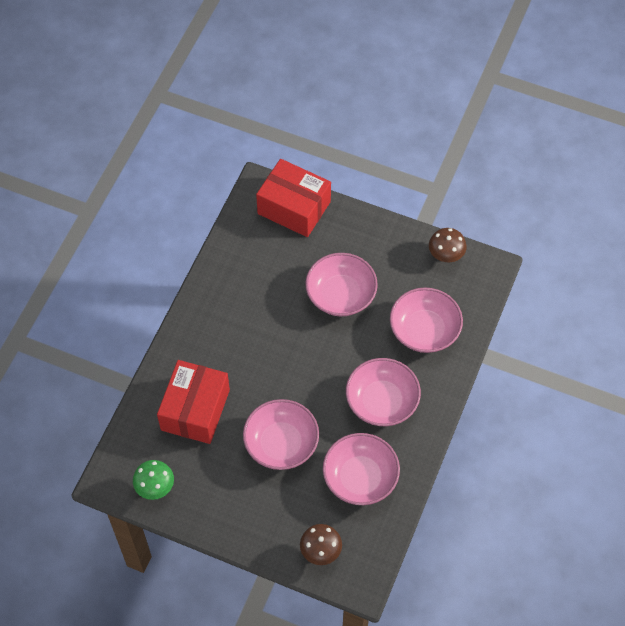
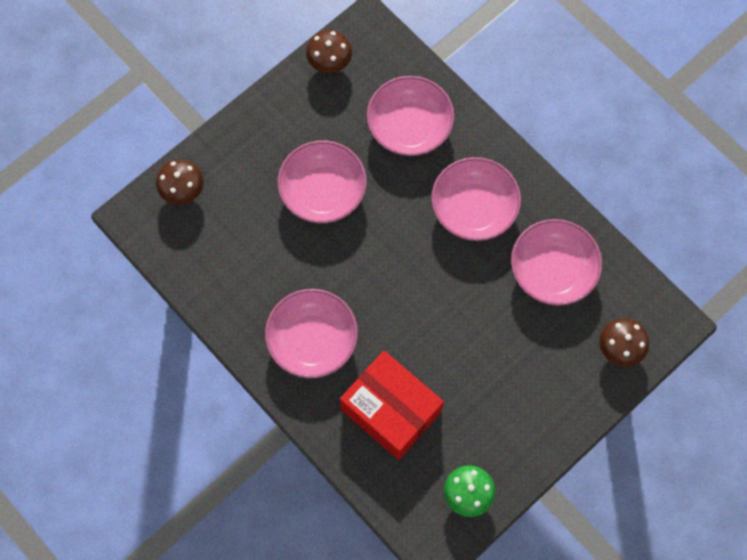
camera: 65 degrees left, 10 degrees up
(281, 443) = (475, 335): pink bowl -> pink bowl (312, 340)
(294, 207) = (183, 191): red box -> brown mushroom

